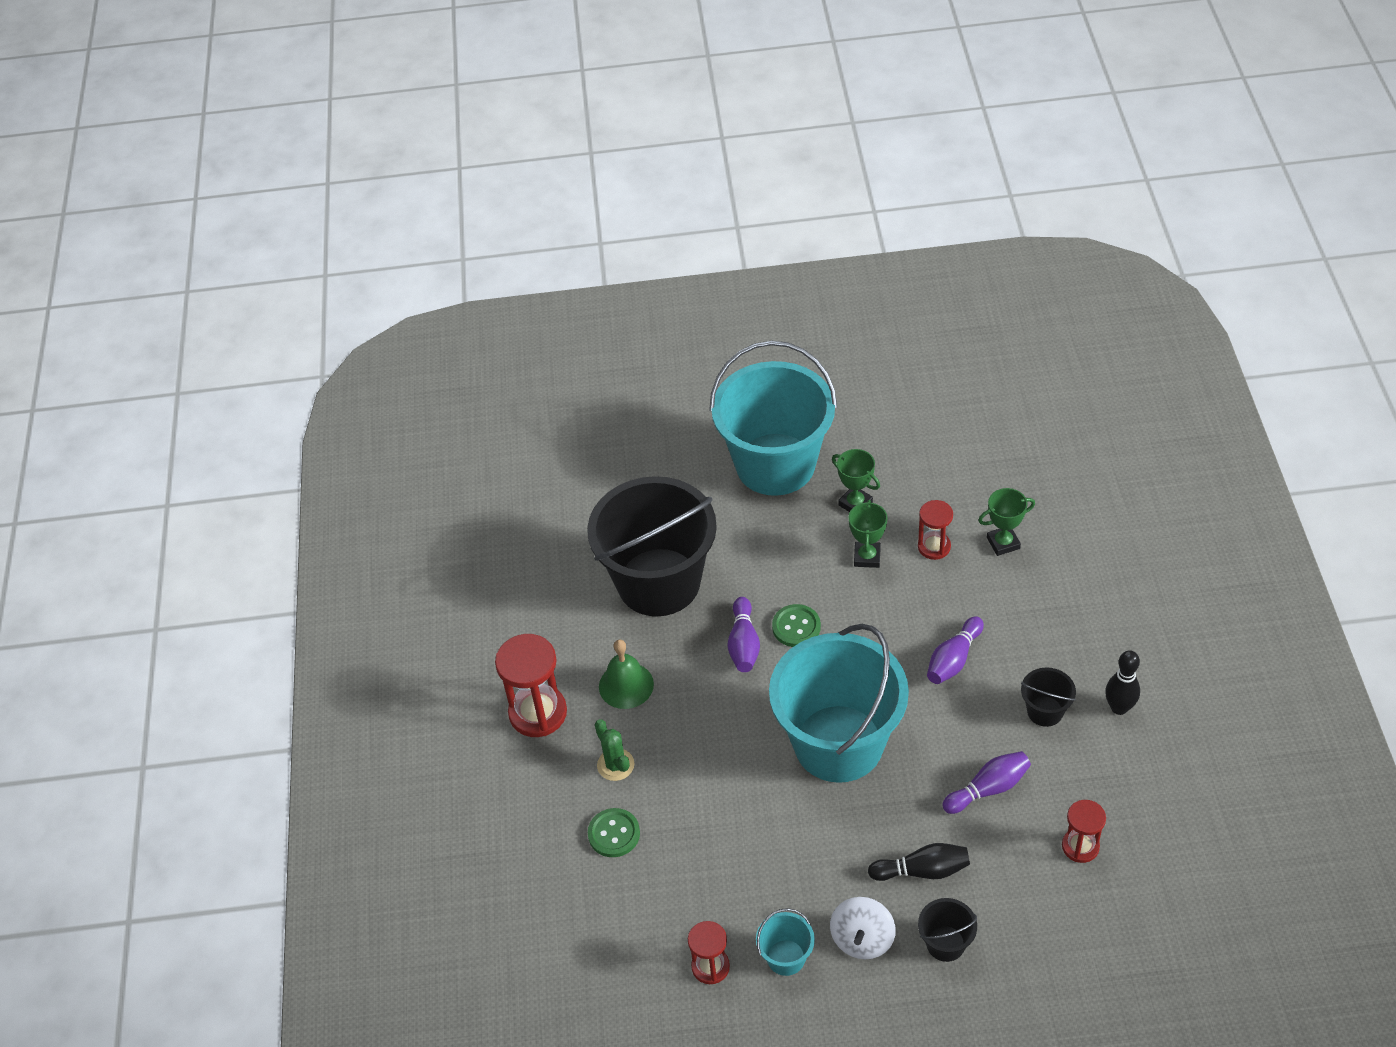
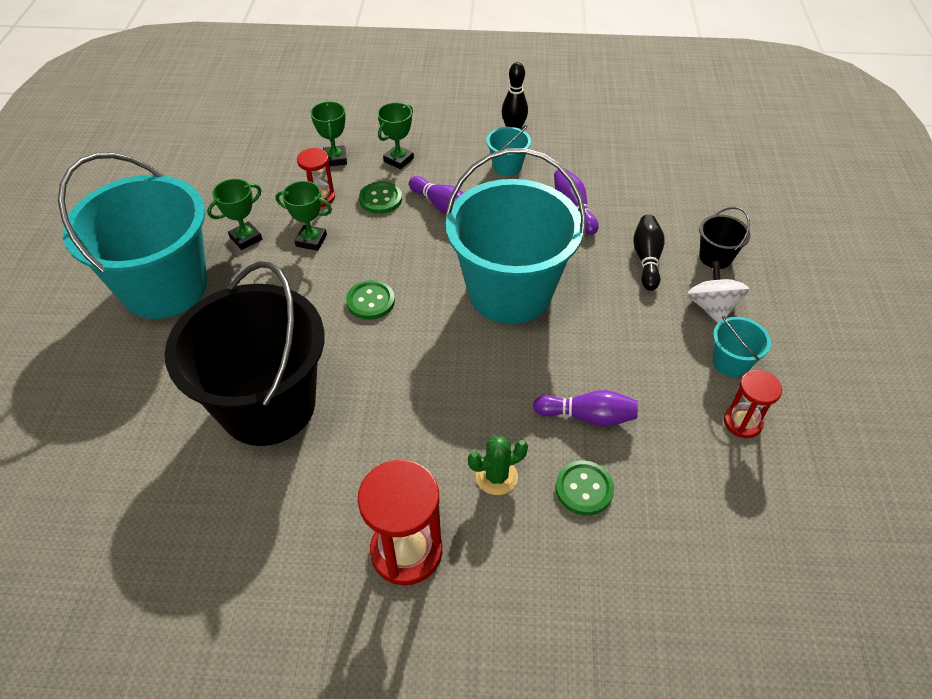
camera: 85 degrees left, 0 degrees up
(626, 685) = (394, 453): green bell -> none
(743, 644) = (376, 344): purple bowling pin -> purple bowling pin (588, 416)
(862, 939) = (711, 307): white spinning top -> white spinning top turned 120 degrees counterclockwise
(948, 600) = (380, 199): none -> green button
(1021, 602) = (398, 160): none -> green trophy
(1045, 711) = (507, 166): black bucket -> turquoise bucket
(1080, 846) = (632, 171): red hourglass -> none

